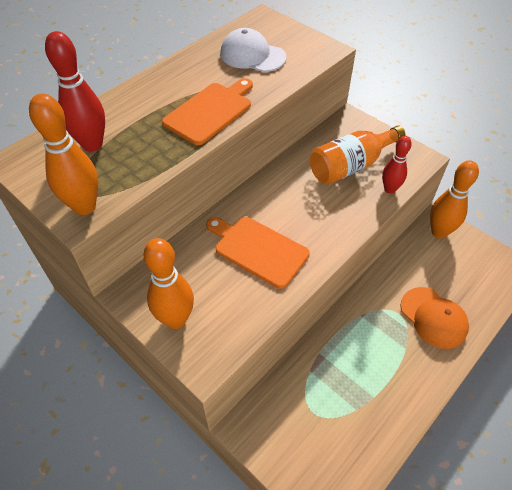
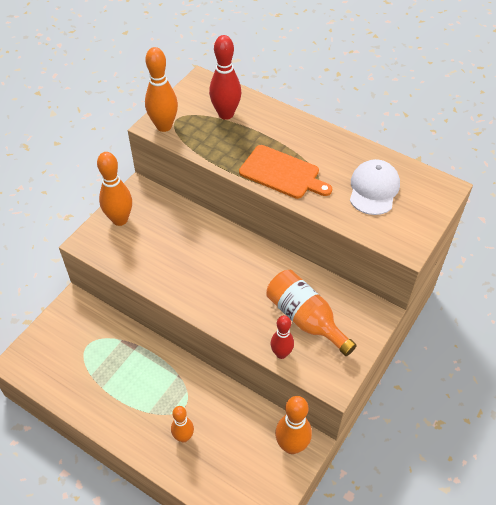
camera: 80 degrees right, 0 degrees up
(258, 249) = (190, 258): orange cutting board -> none
(433, 317) = (183, 437): orange cap -> orange bowling pin

